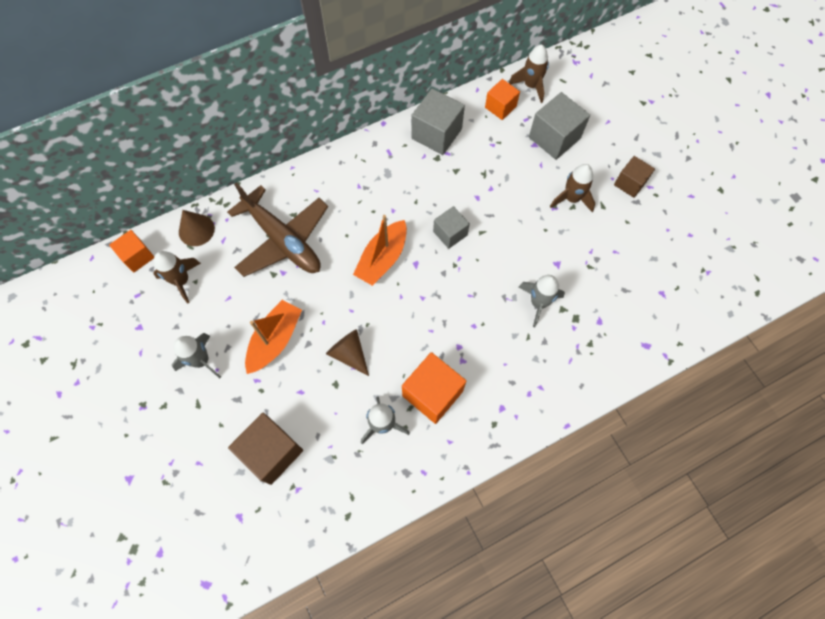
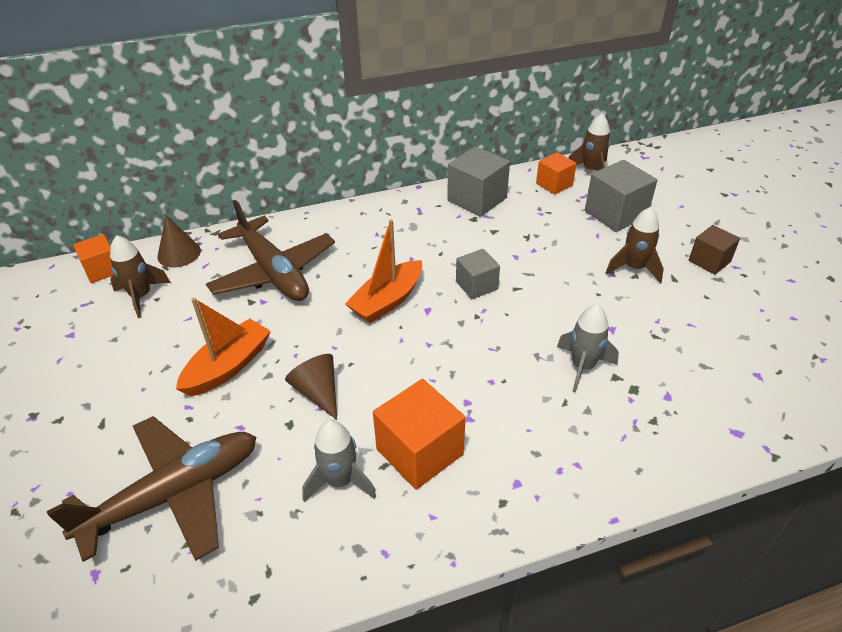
camera: 10 degrees right, 25 degrees down
(201, 361) = (128, 377): grey rocket -> none
(271, 452) = (175, 494): brown cube -> brown plane

